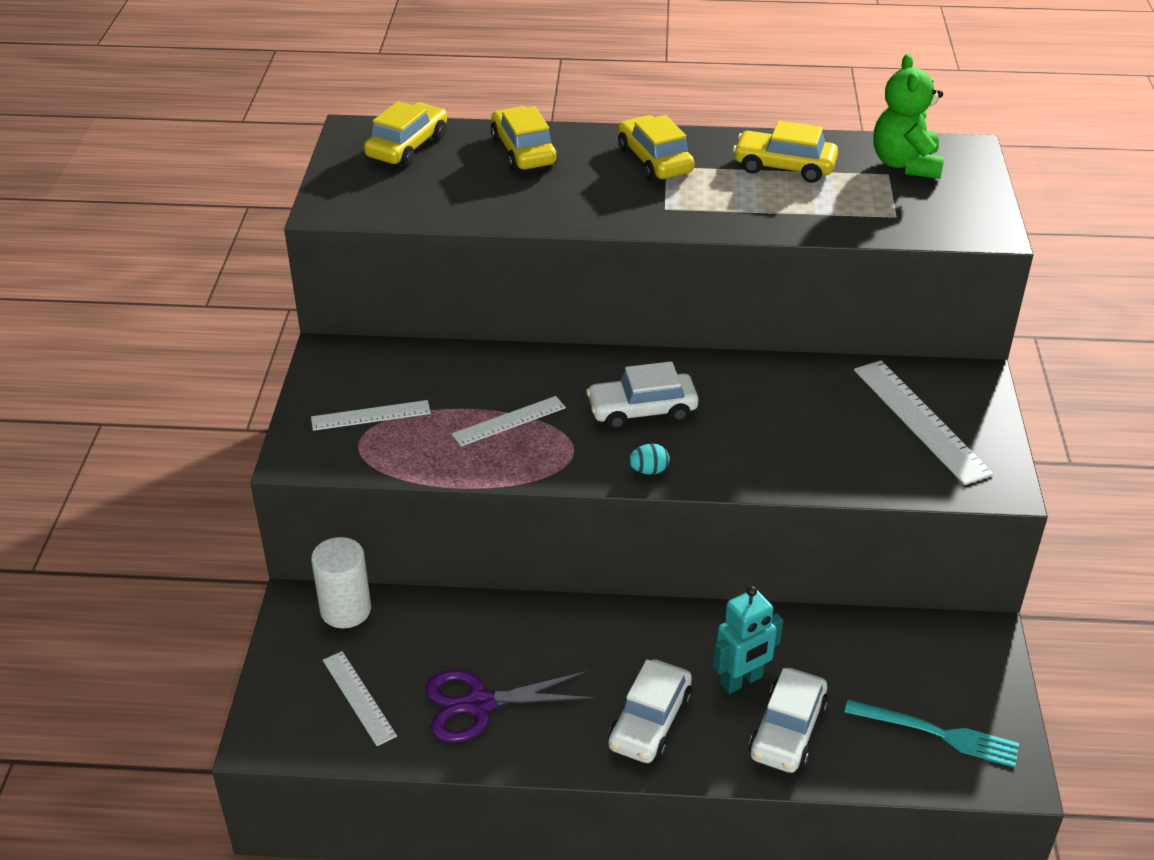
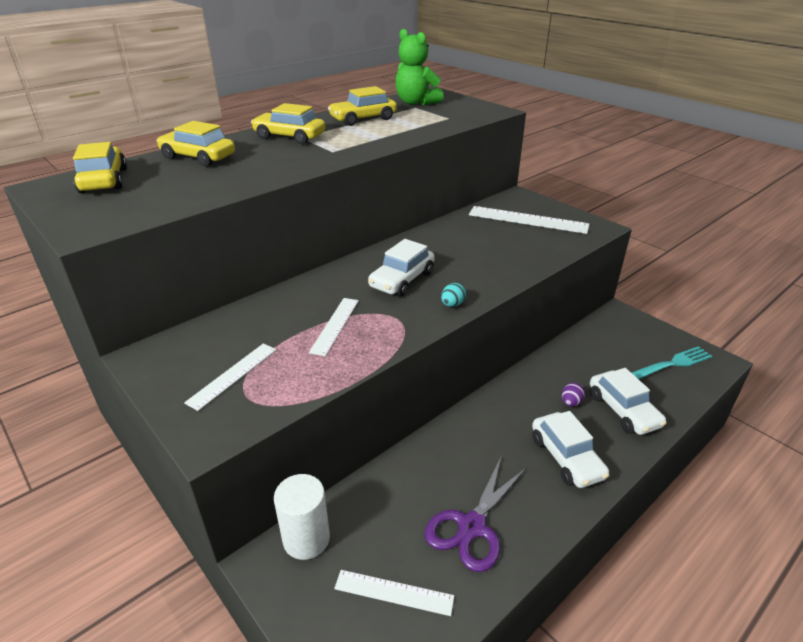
camera: 45 degrees left, 5 degrees down
(741, 681) = (571, 402): turquoise robot -> purple egg

